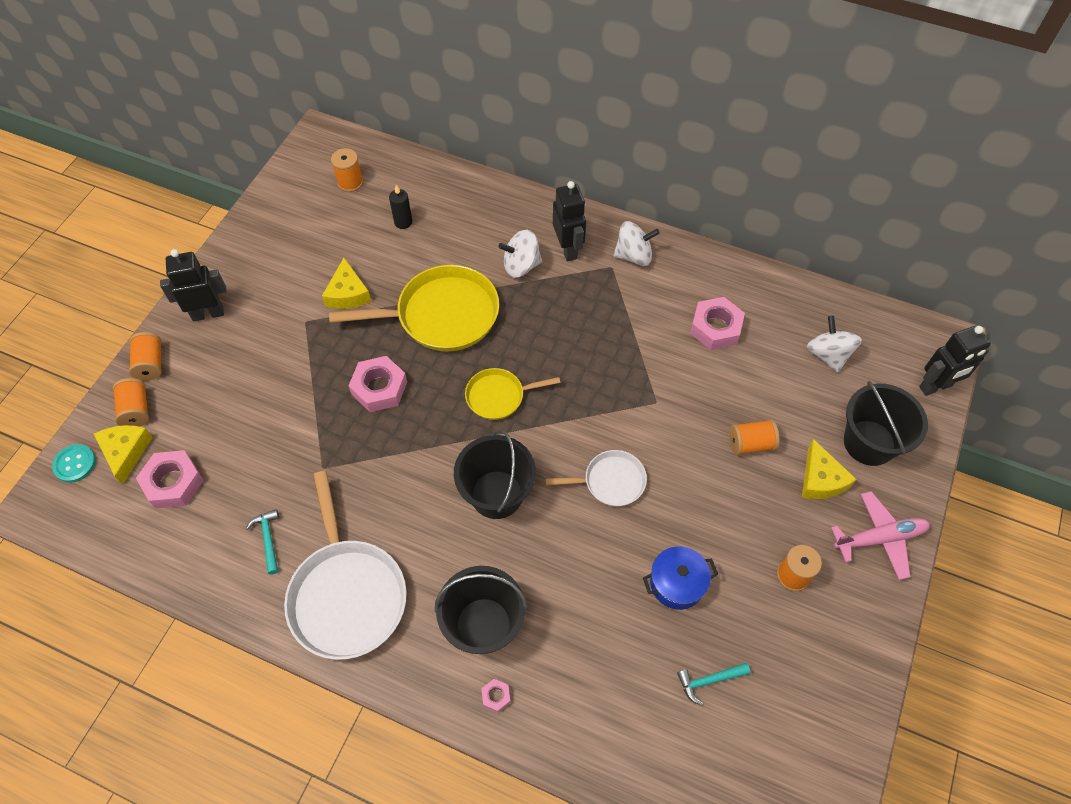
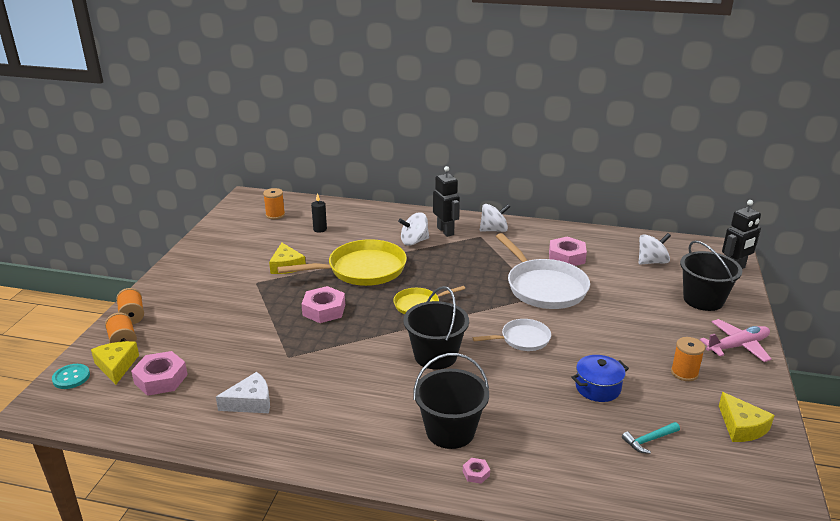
camera: 10 degrees left, 30 degrees down
(208, 313) = (176, 285): black robot -> none
(268, 539) = (250, 402): turquoise hammer -> white cheese
(347, 595) = (327, 427): white pan -> white pan (544, 287)
(750, 444) = (618, 309): orange spool -> none
(820, 479) = (678, 321): yellow cheese -> yellow cheese (741, 426)
(828, 355) = (652, 262): white spinning top -> white spinning top turned 90 degrees clockwise

